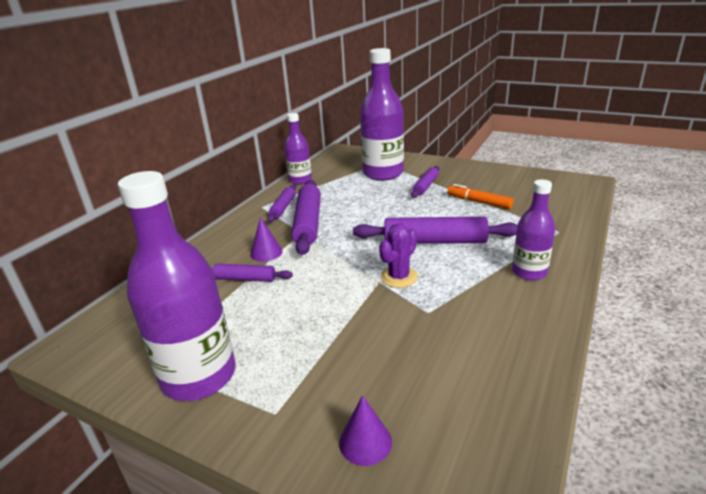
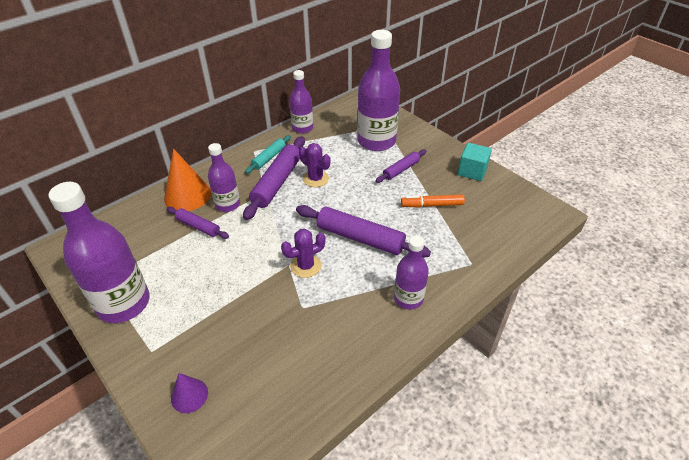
camera: 20 degrees right, 15 degrees up
(211, 257) = (187, 195): none -> orange cone
(266, 252) = (227, 204): purple cone -> purple bottle
(283, 208) = (269, 158): purple rolling pin -> turquoise rolling pin
(347, 211) = (315, 179): none -> purple cactus
(479, 202) = (432, 205): orange marker -> orange marker turned 60 degrees counterclockwise
(490, 173) = (472, 171): none -> turquoise cube

